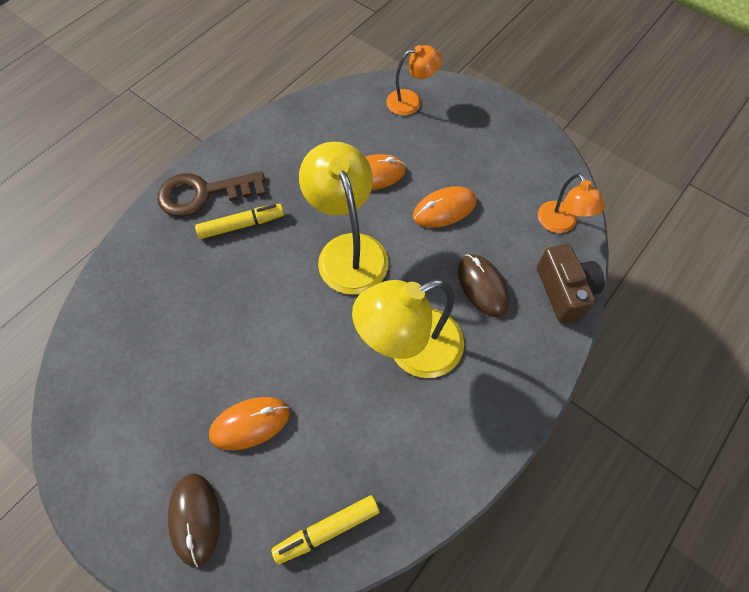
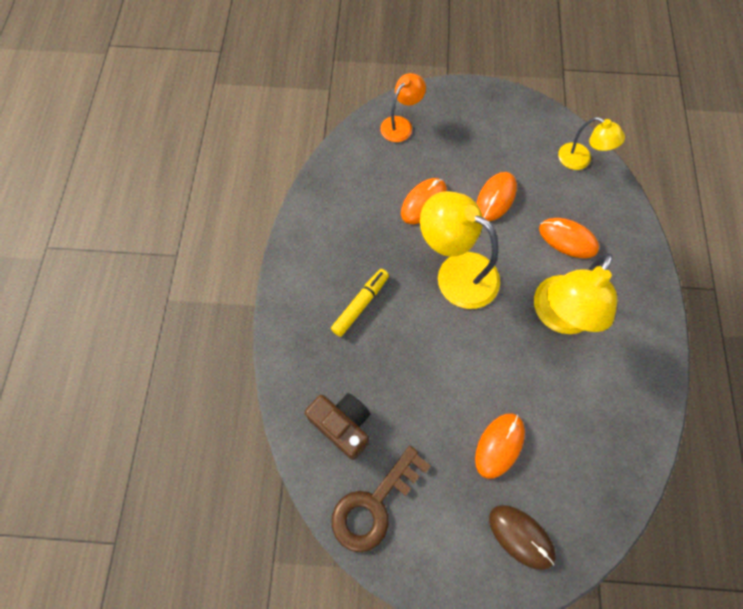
camera: 35 degrees left, 5 degrees up
(203, 194) = (306, 299): brown key -> brown key (373, 505)
(327, 530) = (610, 476): yellow marker -> none
(482, 286) = (567, 239): brown mouse -> orange mouse
(560, 224) = (581, 160): orange lamp -> yellow lamp
(564, 291) = (620, 208): brown camera -> brown camera (342, 425)

